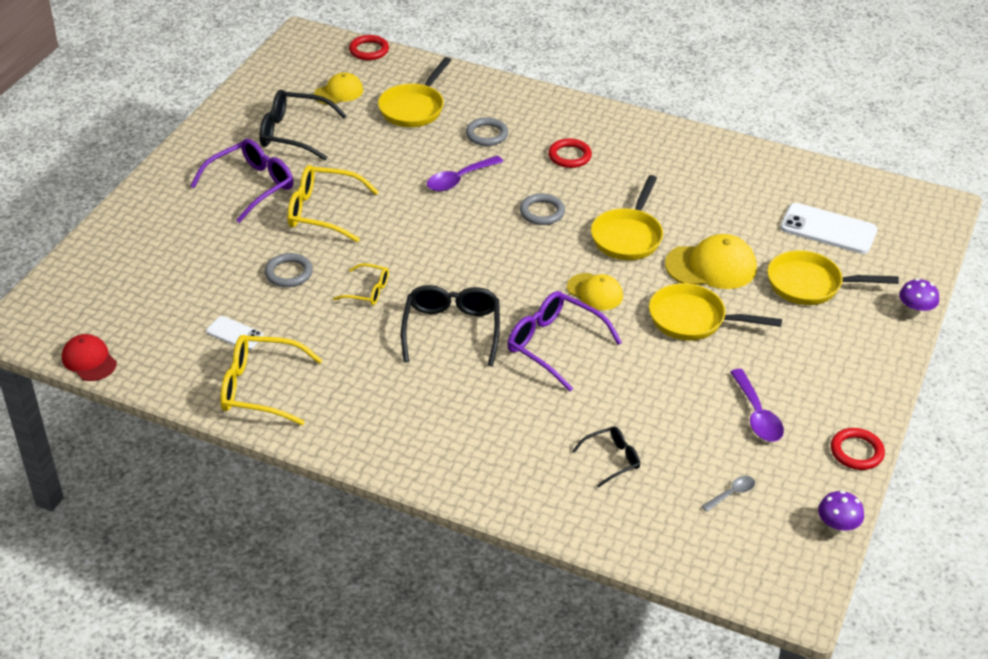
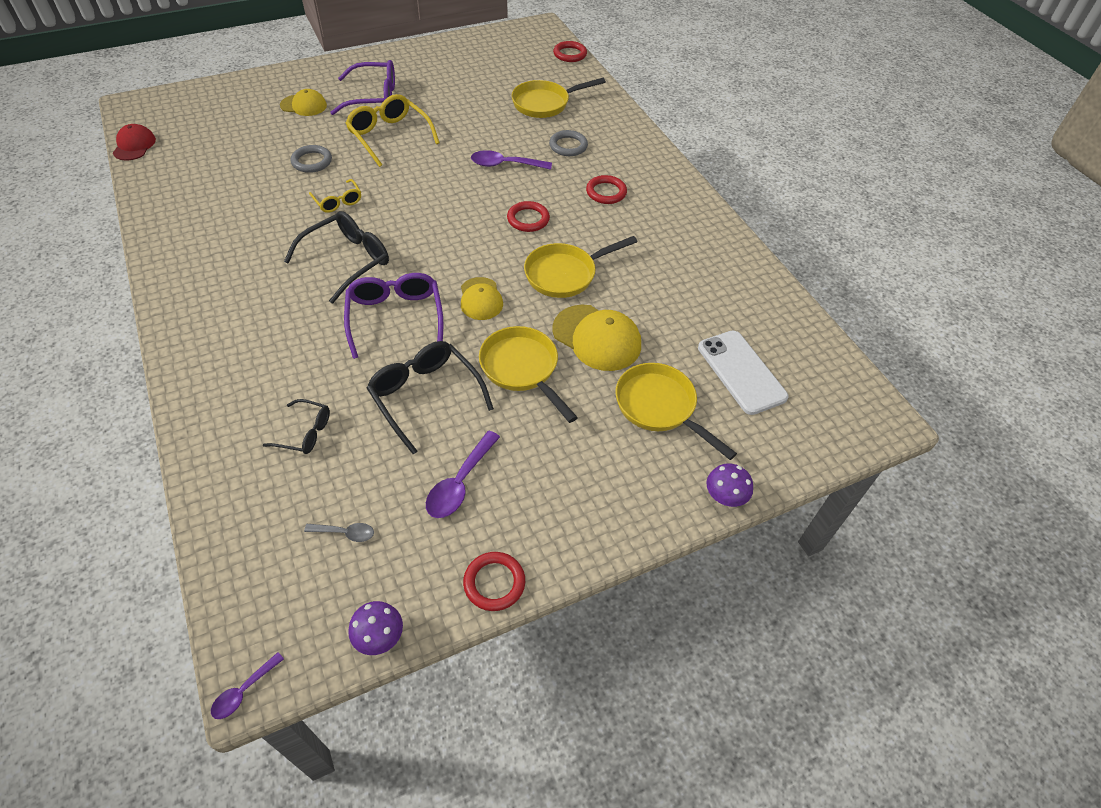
camera: 40 degrees right, 10 degrees up
(234, 334) = (226, 179): white phone -> none
(260, 388) = (185, 221): yellow glasses -> none
(294, 133) = (446, 80): black glasses -> black glasses (425, 396)
(339, 92) = (511, 70): yellow cap -> yellow cap (304, 105)
(542, 212) = (528, 219): grey ring -> red ring
(804, 613) = (244, 691): none -> purple spoon

